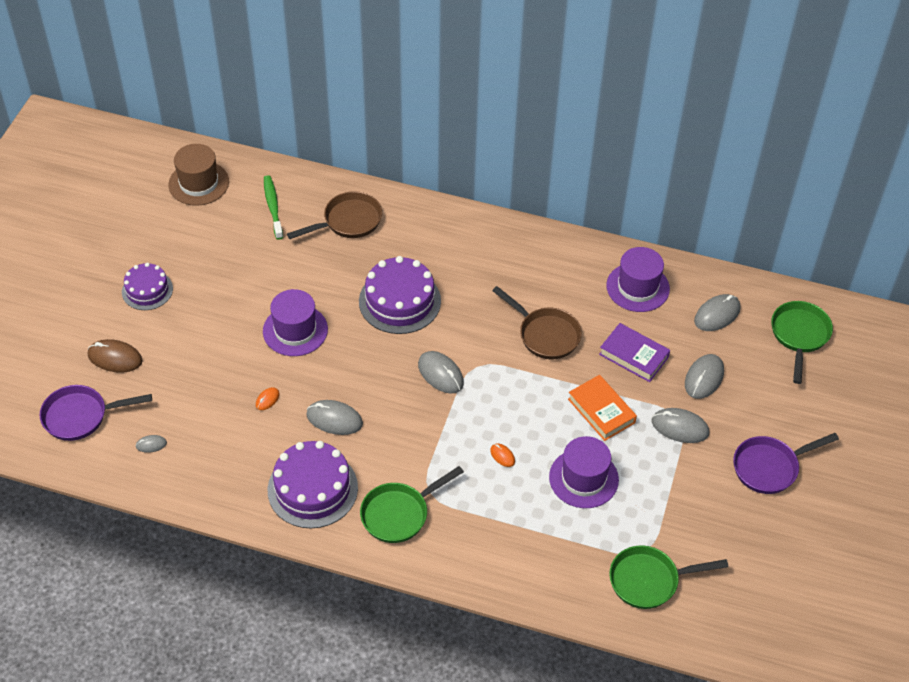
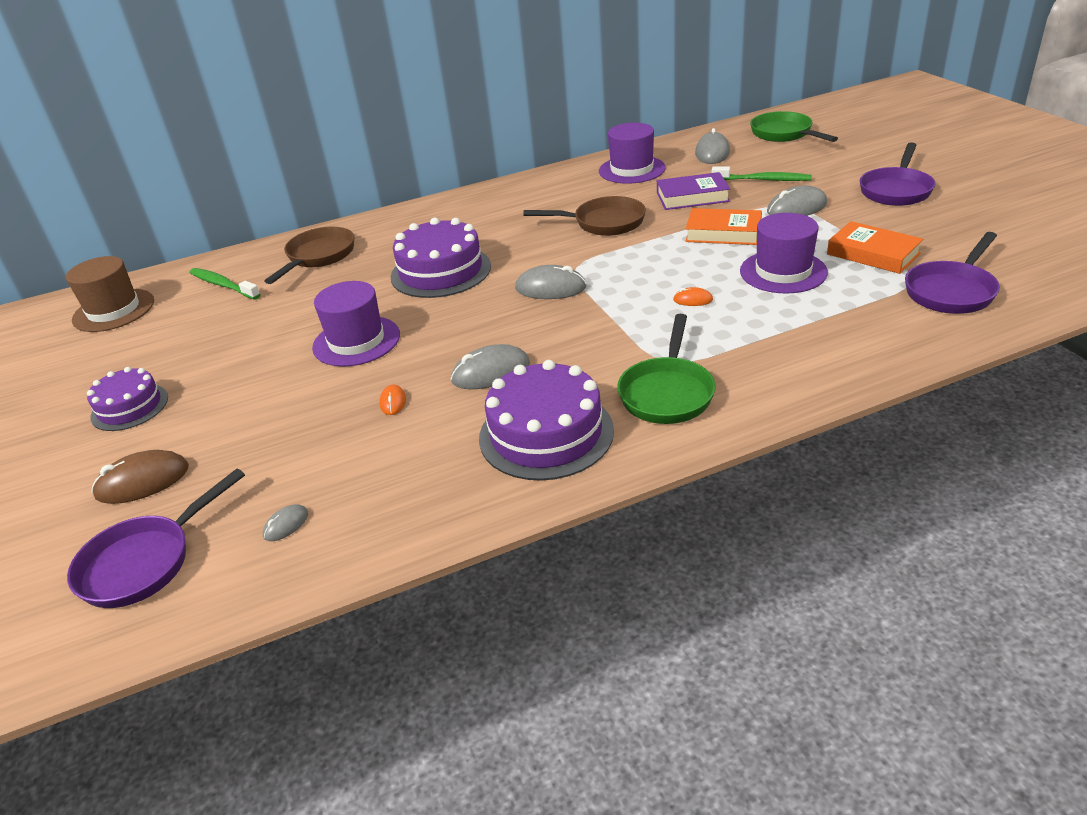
camera: 35 degrees left, 15 degrees down
(649, 580) = (951, 291): green pan -> purple pan
(657, 511) = (873, 254): none -> orange book
(704, 378) = (763, 180): grey mouse -> green toothbrush

